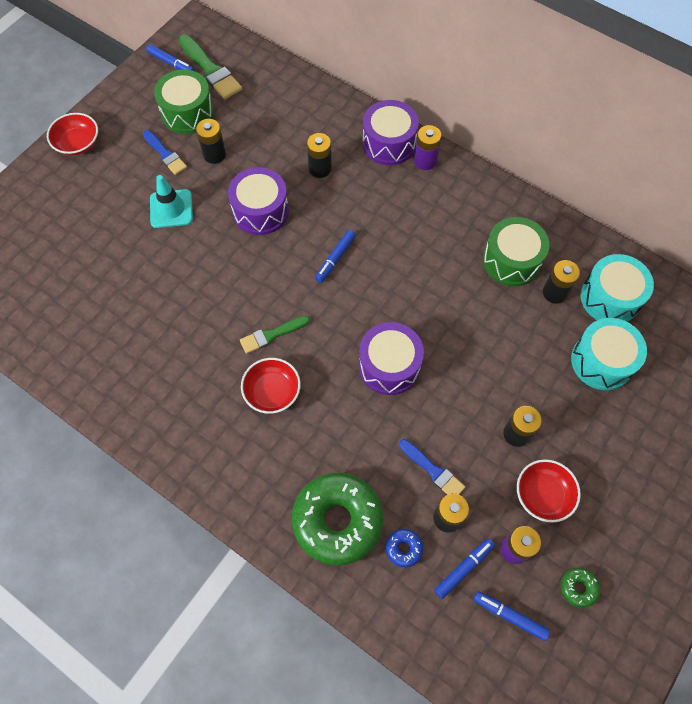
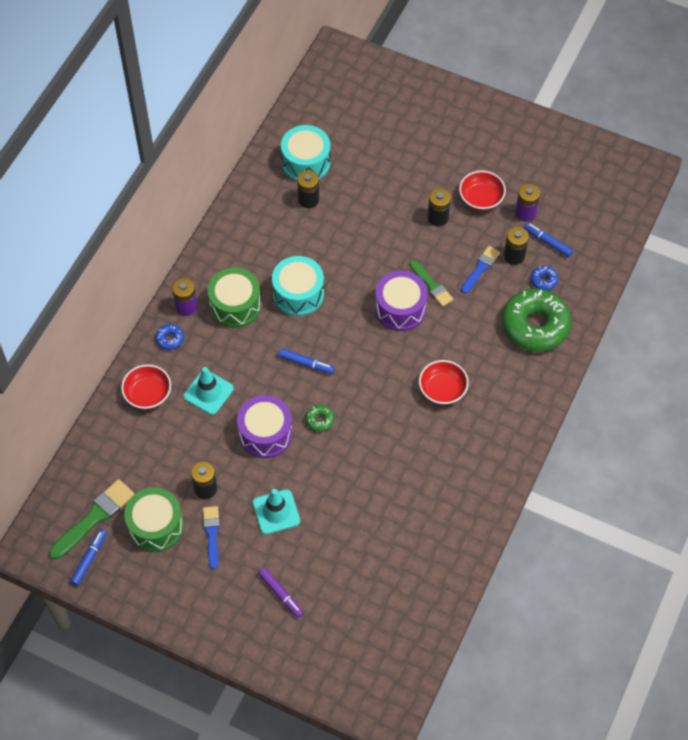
camera: 100 degrees left, 5 degrees down
(78, 143) = (210, 623): red bowl -> red bowl (148, 394)
(84, 201) = (281, 594): none -> purple marker
(165, 154) = (212, 534): blue brush -> blue brush turned 45 degrees counterclockwise
(272, 335) = (391, 399): green brush -> green brush (431, 285)
(320, 168) = (208, 392): black battery -> turquoise traffic cone
(389, 143) = (170, 339): purple drum -> blue donut
(510, 616) = (571, 212): blue marker -> none
(511, 261) = (283, 232): green drum -> green drum (235, 305)
(578, 588) = (541, 174): green donut -> green donut (320, 420)
(602, 361) = (364, 166): turquoise drum -> turquoise drum (298, 294)

